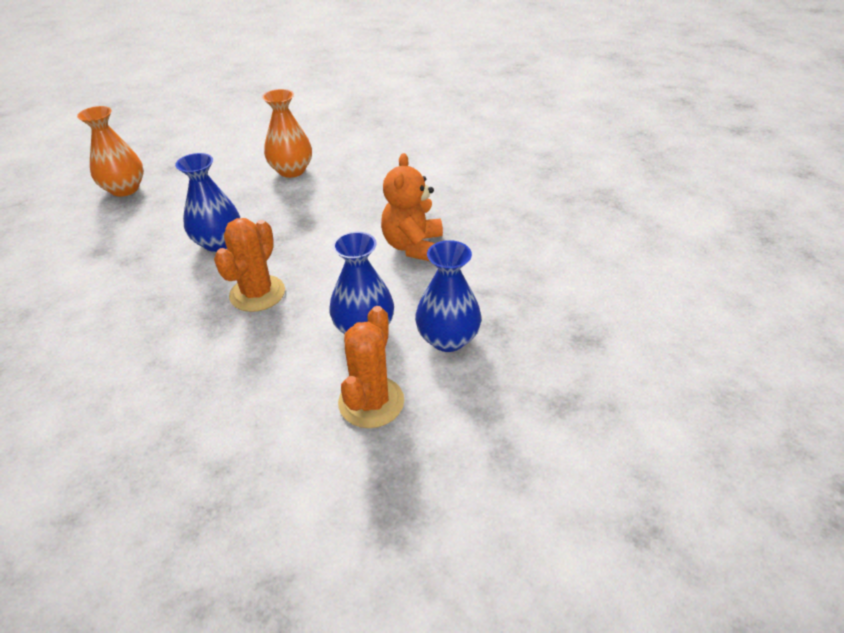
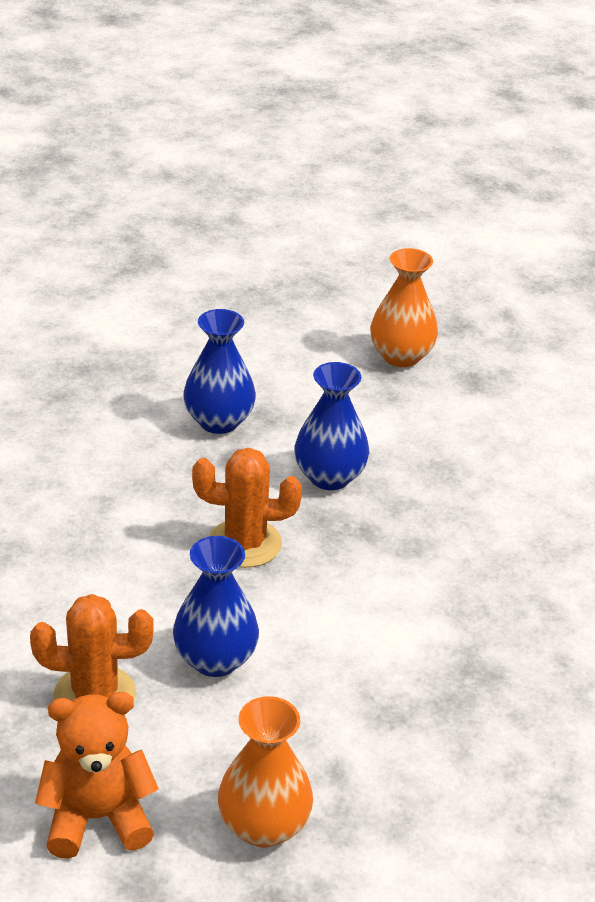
camera: 70 degrees right, 5 degrees down
(291, 170) = (532, 494): orange vase -> orange vase (264, 826)
(413, 246) = (407, 672): orange teddy bear -> orange teddy bear (97, 818)
(447, 339) = (224, 747): blue vase -> blue vase (219, 421)

